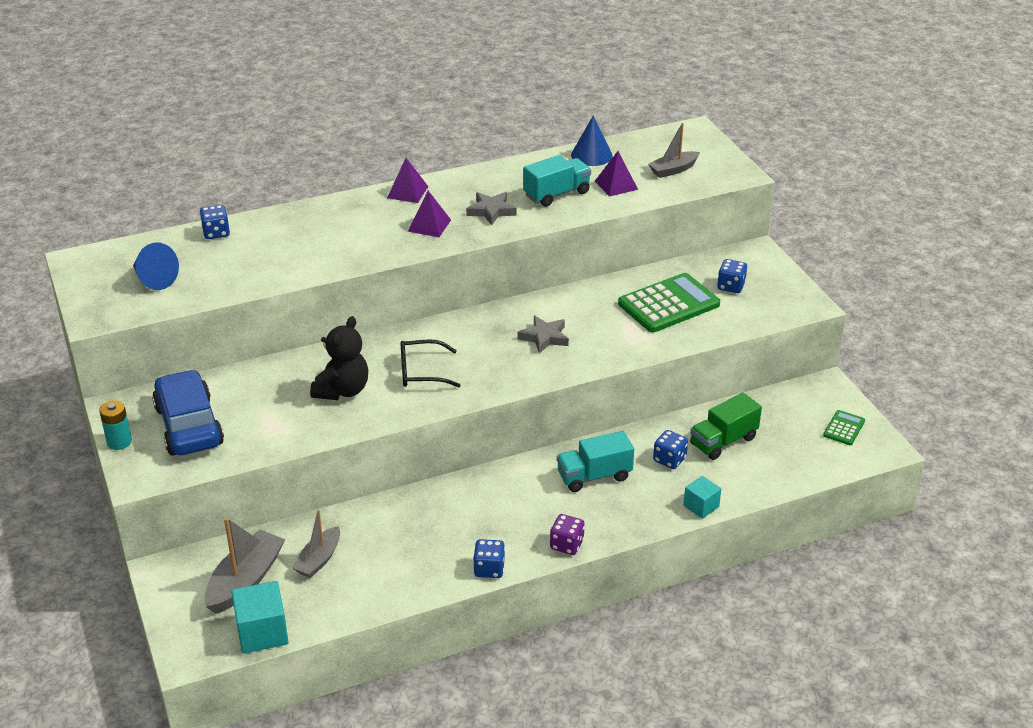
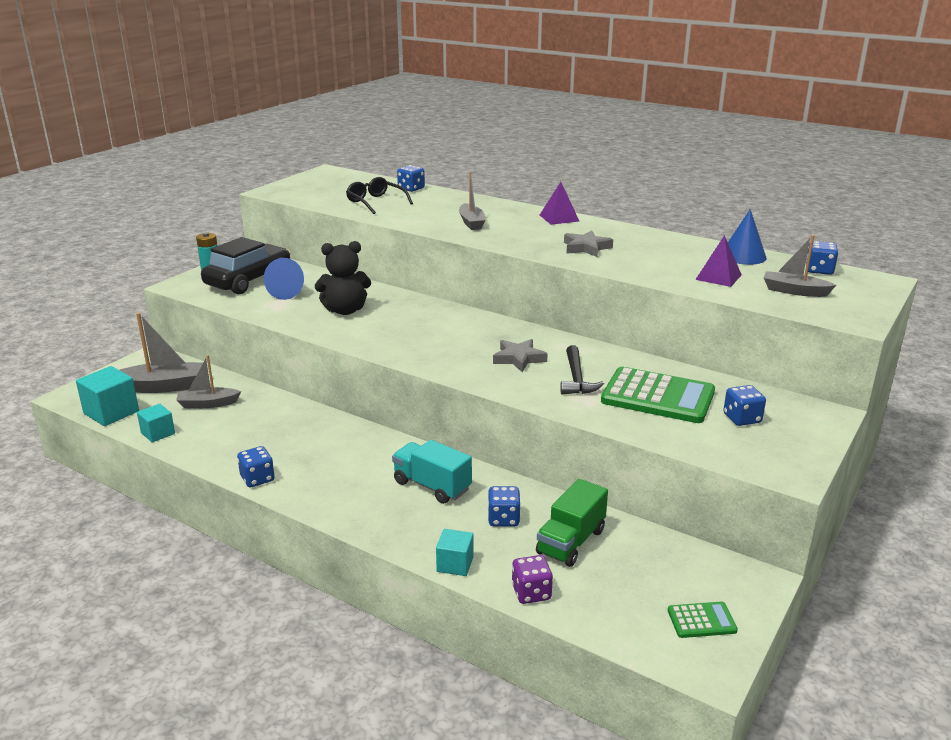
camera: 55 degrees right, 10 degrees down
(154, 279) = (333, 191): blue cone -> blue cone (288, 292)
(189, 426) = (248, 280): blue car -> black car
(342, 610) = (158, 433): none -> turquoise cube
(360, 239) = (471, 223): none -> grey boat
(421, 372) = (404, 328): black glasses -> black glasses (376, 202)
(429, 225) = (528, 236): purple pyramid -> none
(556, 194) = (657, 261): turquoise truck -> none
(566, 544) = (323, 506): purple dice -> purple dice (531, 593)
(606, 326) = (576, 379): none -> black hammer
(651, 141) = (819, 270): none -> blue dice
(723, 441) = (571, 542): green truck -> green truck turned 75 degrees counterclockwise

